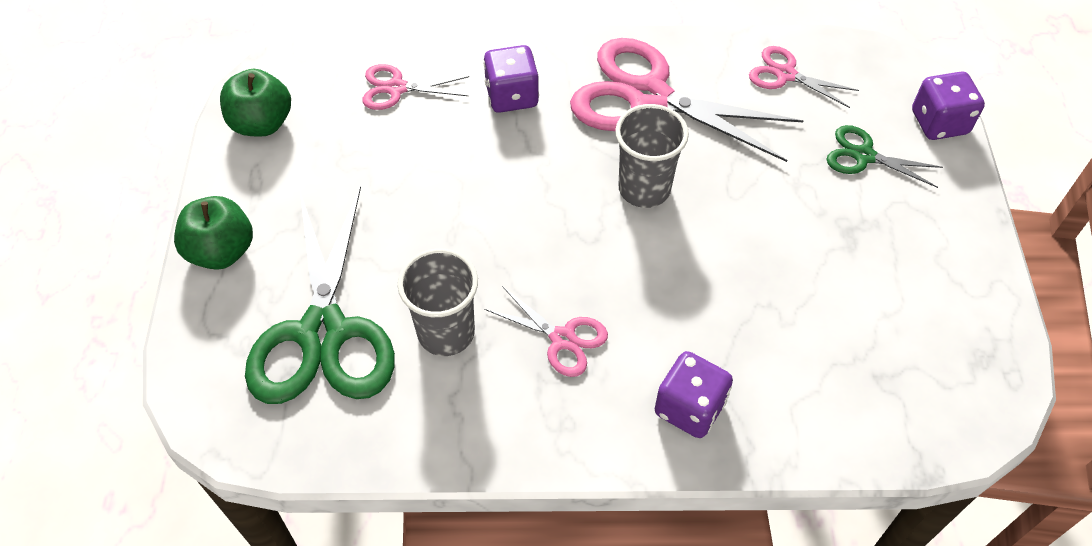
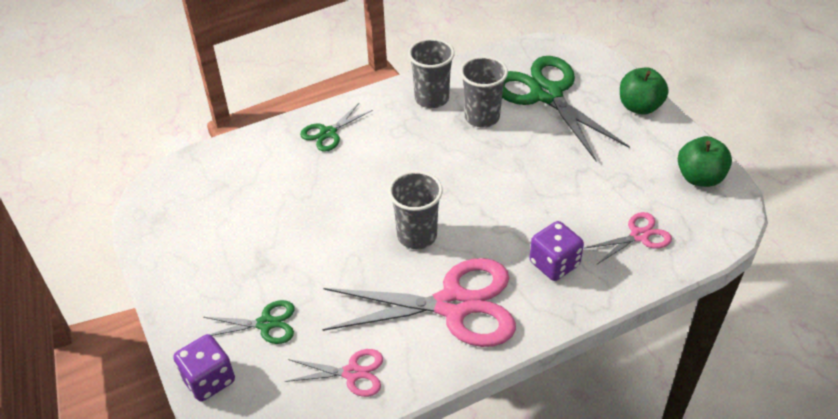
camera: 155 degrees right, 10 degrees down
(495, 405) = (432, 98): none -> grey cup
(562, 339) = (416, 137): pink scissors -> none
(689, 408) = (328, 133): purple dice -> green scissors

